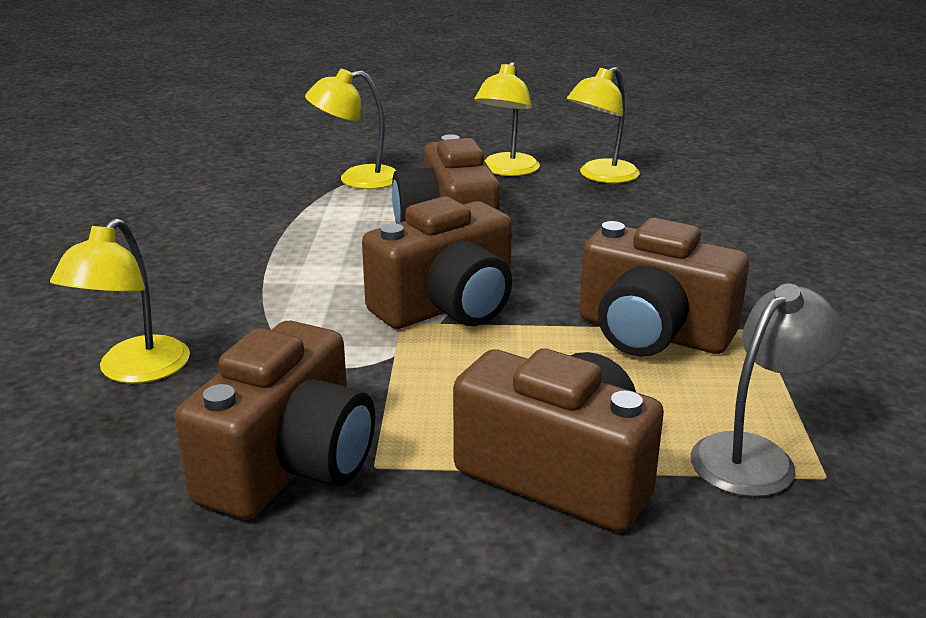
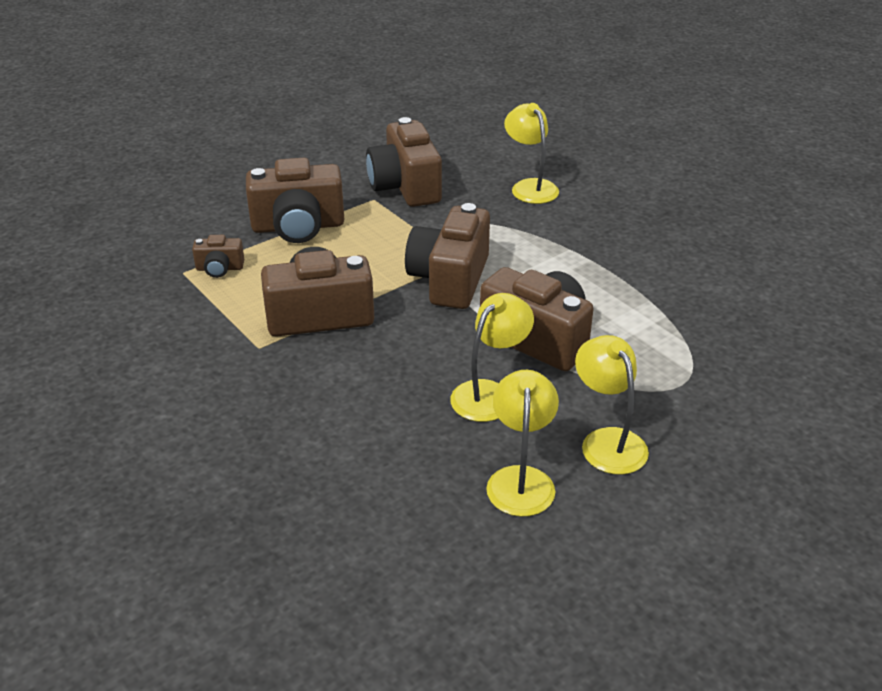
camera: 140 degrees right, 10 degrees up
(357, 179) = (691, 361): yellow lamp -> yellow lamp (489, 393)
(755, 455) = (220, 268): grey lamp -> brown camera

